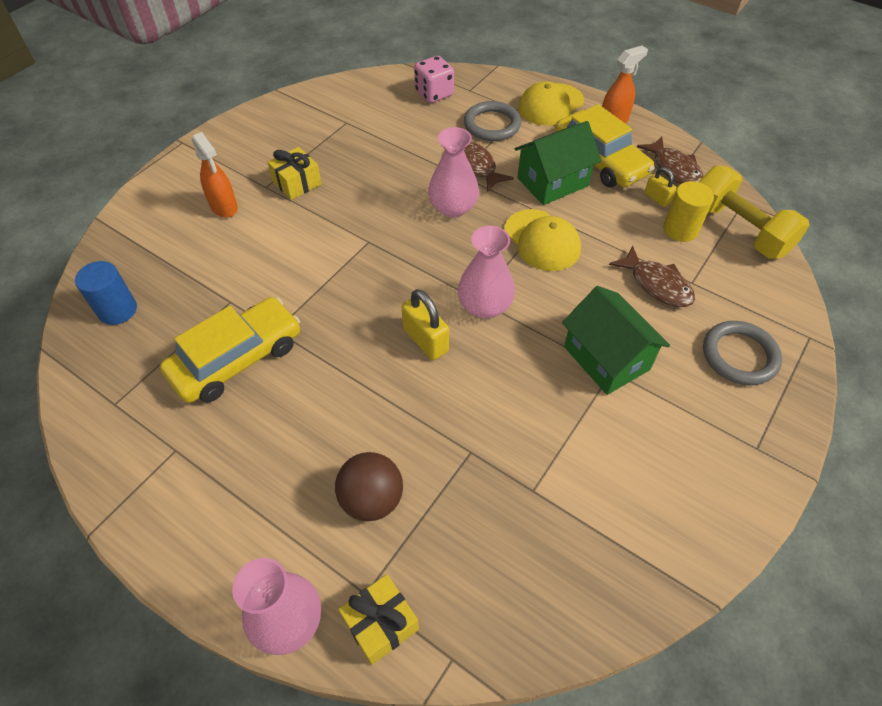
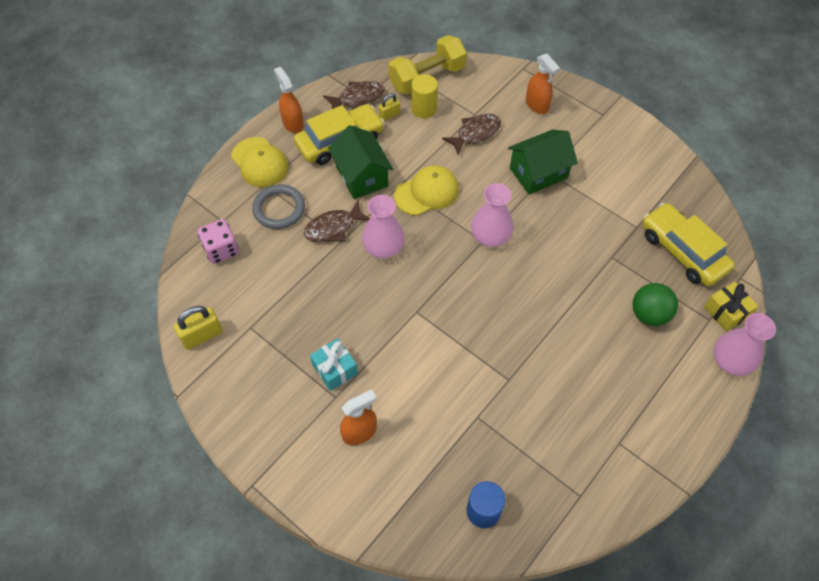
camera: 85 degrees left, 5 degrees up
(237, 359) = (537, 406): yellow car -> yellow car (682, 251)
(297, 183) = (335, 369): yellow gift -> turquoise gift
(372, 499) = (649, 314): brown ball -> green ball
(425, 340) = (521, 276): yellow padlock -> yellow padlock (202, 335)
(739, 355) = (537, 105): grey ring -> orange spray bottle

